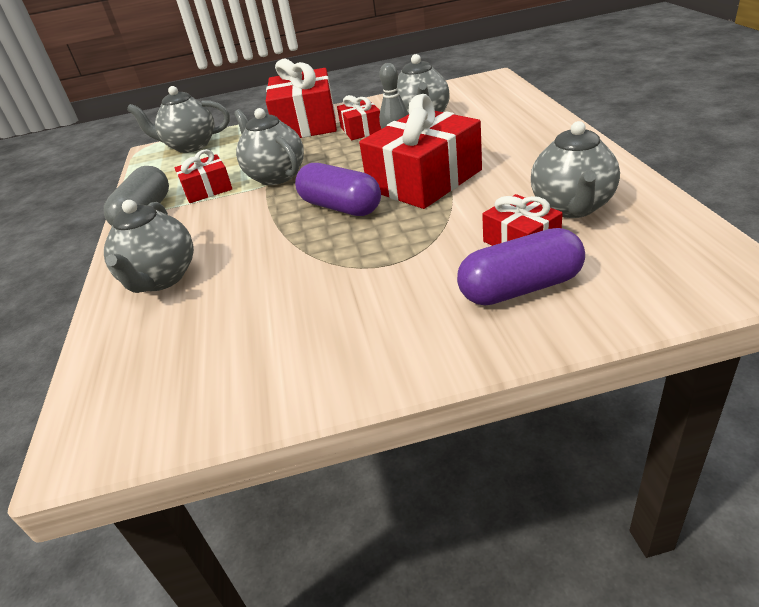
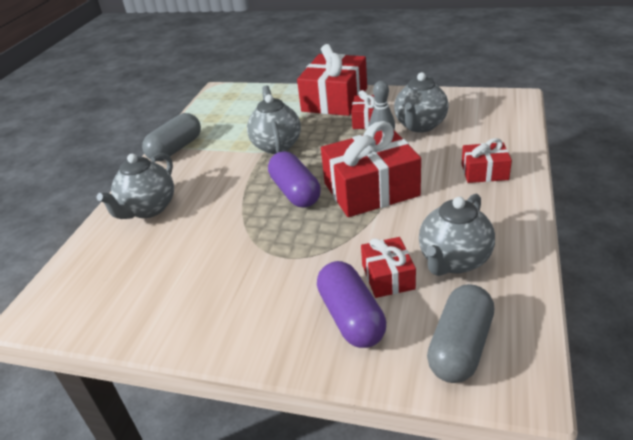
camera: 25 degrees right, 0 degrees up
(191, 146) = (244, 95): grey teapot -> none
(207, 189) = (226, 141): red gift -> red gift (484, 172)
(520, 288) = (351, 317): purple capsule -> purple capsule turned 60 degrees clockwise
(657, 270) = (460, 347): none -> grey capsule

